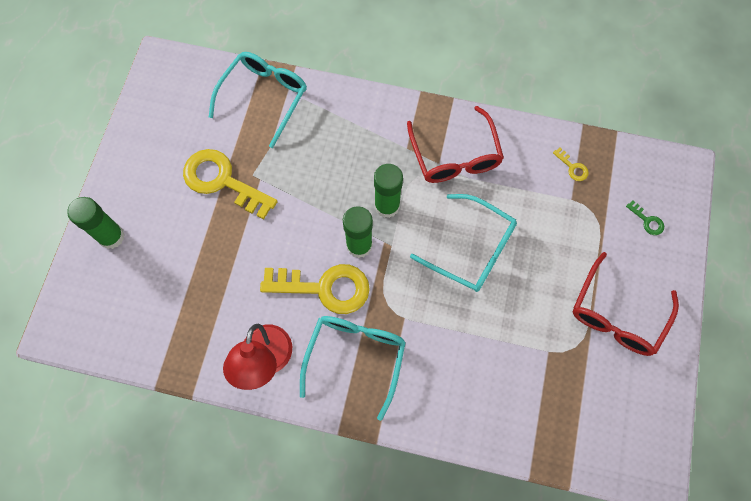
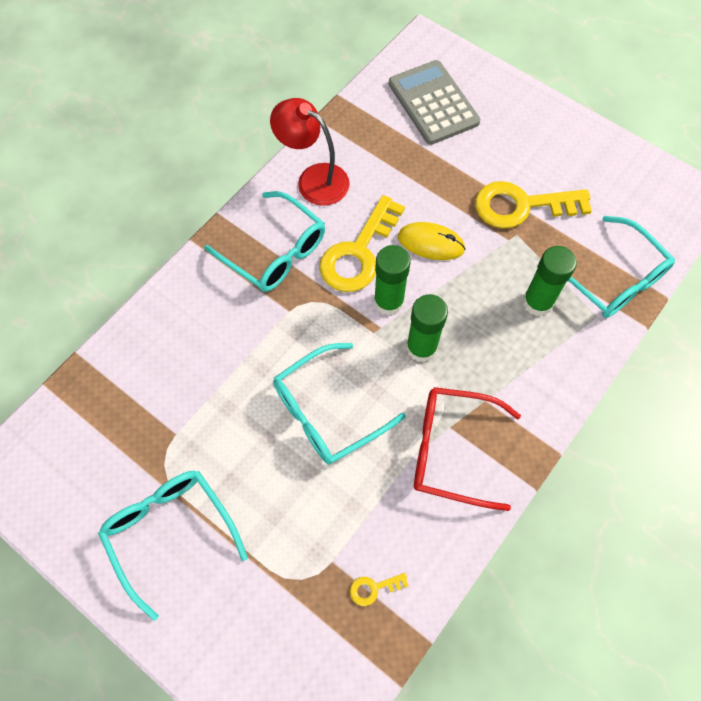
camera: 115 degrees right, 5 degrees down
(111, 236) = (499, 101): green glue stick -> green glue stick (537, 302)
(134, 292) = (433, 103): none -> grey calculator
(222, 181) = (521, 206): yellow key -> yellow key turned 150 degrees counterclockwise
(289, 235) = (431, 243): none -> yellow mouse
(617, 314) = (170, 532): red glasses -> turquoise glasses
(647, 221) = (257, 644): green key -> none

